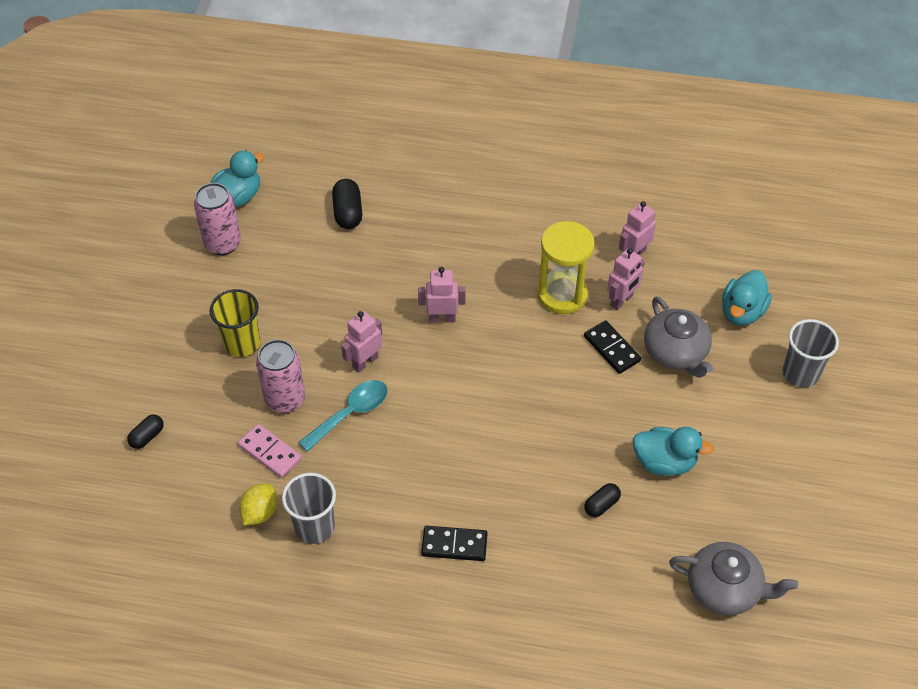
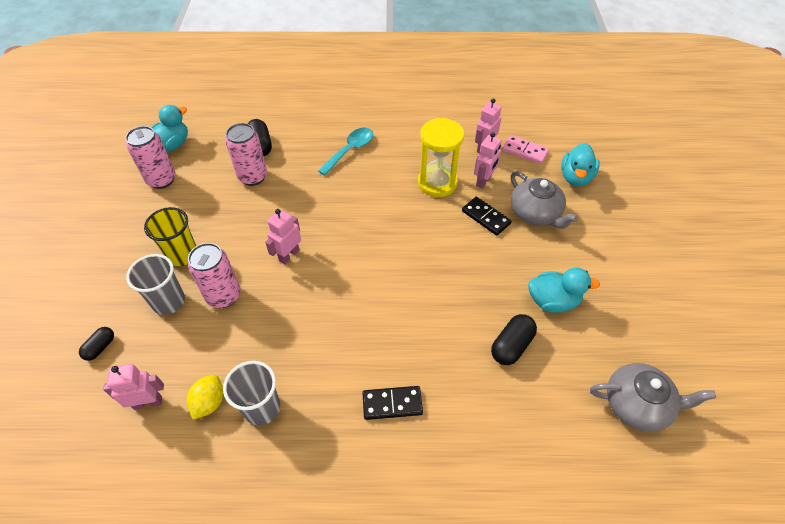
camera: 10 degrees left, 0 degrees up
(270, 452) = (214, 344): pink domino -> pink domino (524, 151)
(334, 255) = (253, 177): none -> pink can
(350, 413) = (282, 299): turquoise spoon -> turquoise spoon (350, 150)
(442, 318) = (347, 213): pink robot -> pink robot (148, 402)
(601, 505) = (511, 345): black capsule -> black capsule, size x1.58
(800, 373) = (634, 216): grey cup -> grey cup (168, 301)

